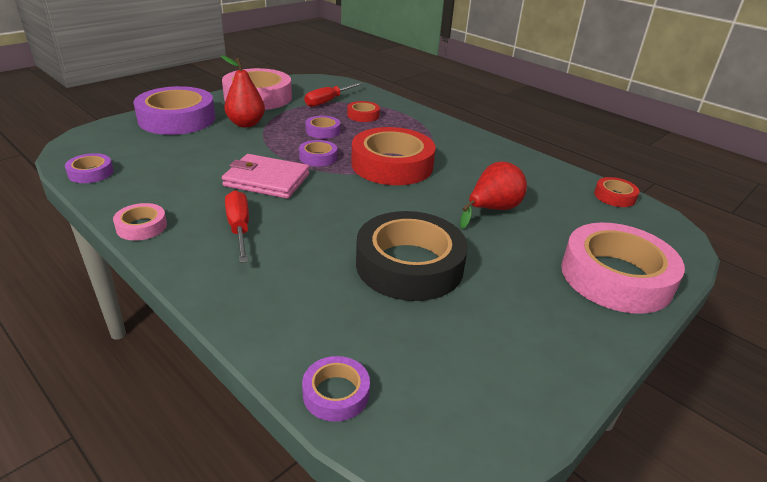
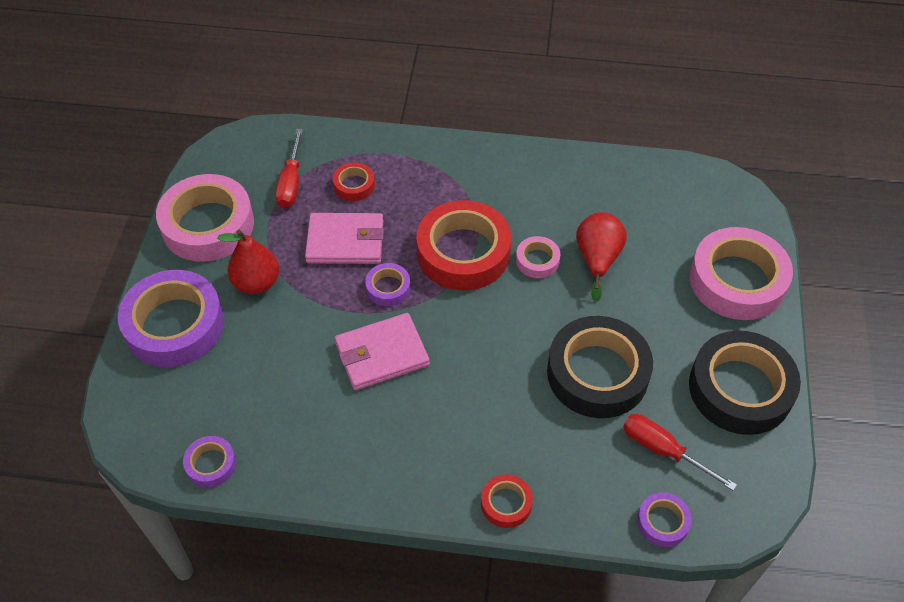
camera: 35 degrees left, 20 degrees up
(141, 226) = (354, 489): pink tape -> pink tape (537, 260)
(239, 228) = (433, 430): red screwdriver -> red screwdriver (663, 450)
(323, 131) = (345, 241): purple tape -> pink wallet
(539, 346) = (740, 389): none -> black tape
(614, 196) = (671, 172): red tape -> red tape (506, 503)

